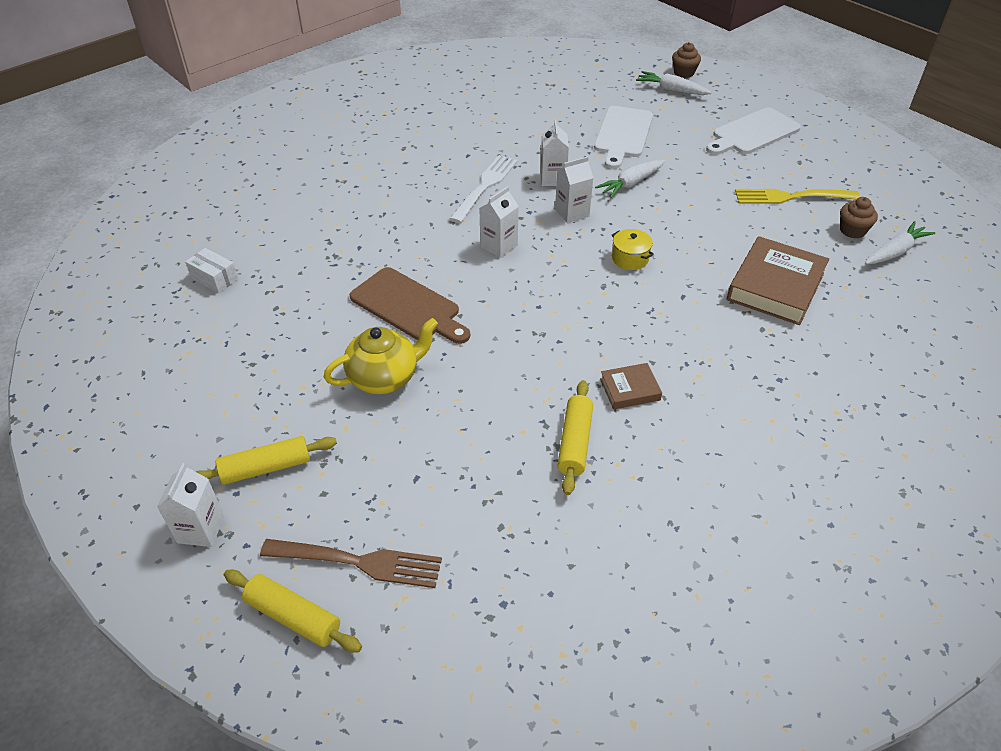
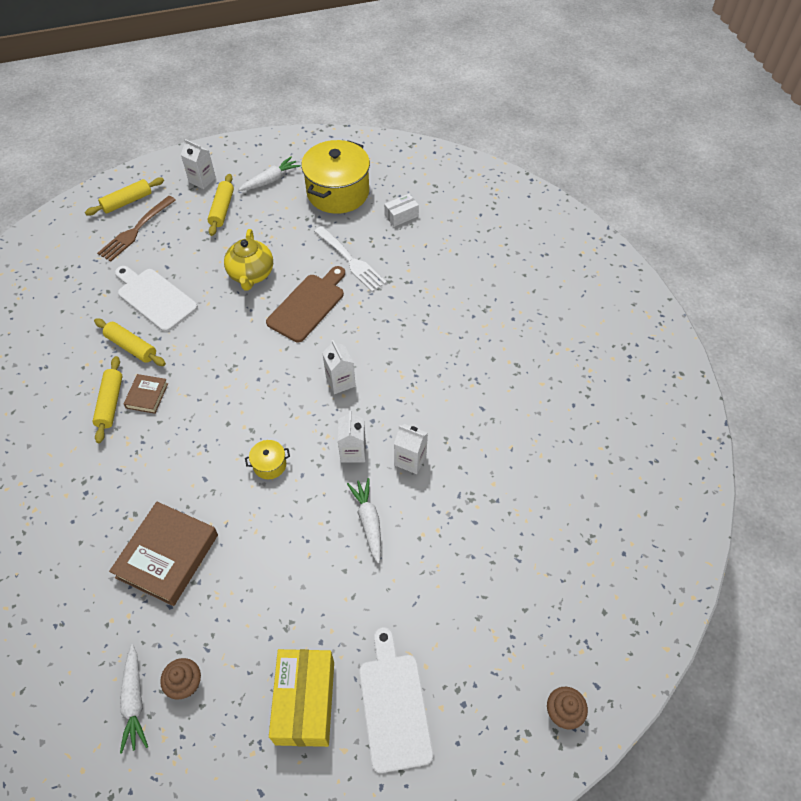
camera: 115 degrees right, 10 degrees up
(185, 351) = (338, 192): none -> yellow pot
(408, 306) = (308, 305): brown cutting board -> brown cutting board turned 150 degrees clockwise
(485, 186) = (426, 403): white fork -> white fork (351, 261)
(623, 134) = (455, 560): white cutting board -> white cutting board (155, 298)
(665, 418) = (110, 403): none -> yellow rolling pin
(671, 90) = (526, 669): white carrot -> white carrot (270, 180)
(775, 287) = (167, 556): brown book -> brown book turned 60 degrees clockwise
(790, 197) = (266, 661): yellow fork -> none
(795, 169) = (305, 702): none -> yellow box

